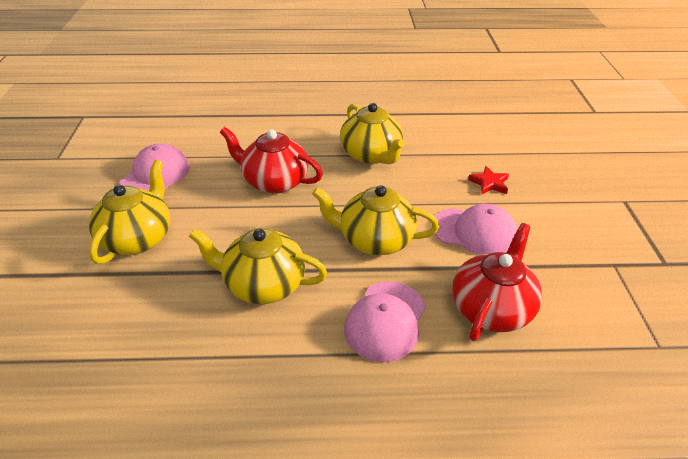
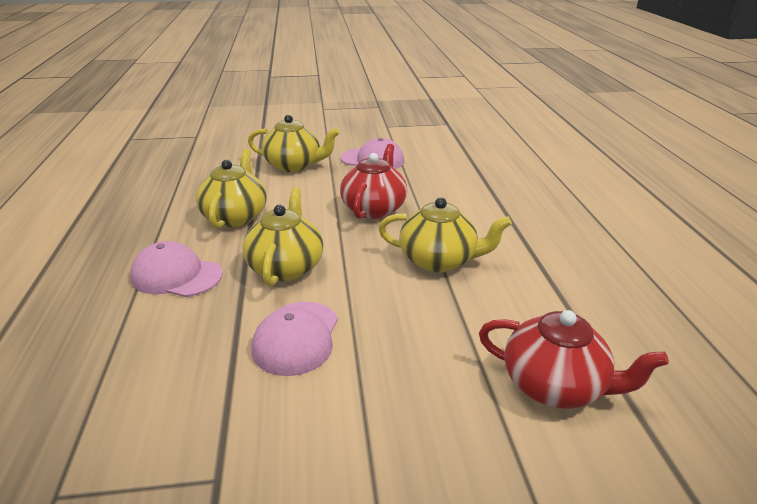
camera: 85 degrees right, 10 degrees down
(371, 155) = (439, 260): yellow teapot -> yellow teapot turned 135 degrees counterclockwise
(489, 183) = (401, 358): red star -> none
(491, 308) = (171, 343): red teapot -> red teapot (555, 386)

